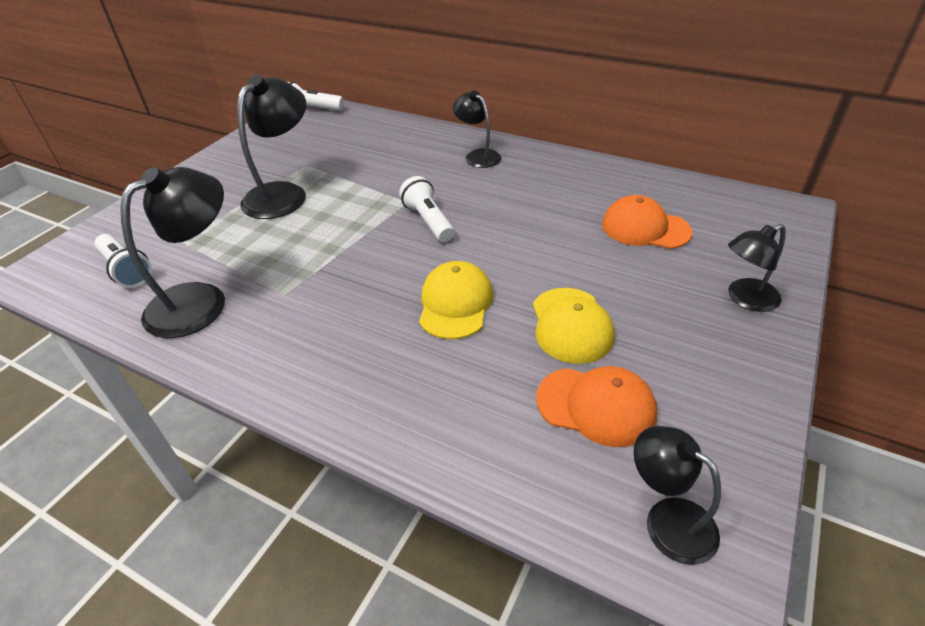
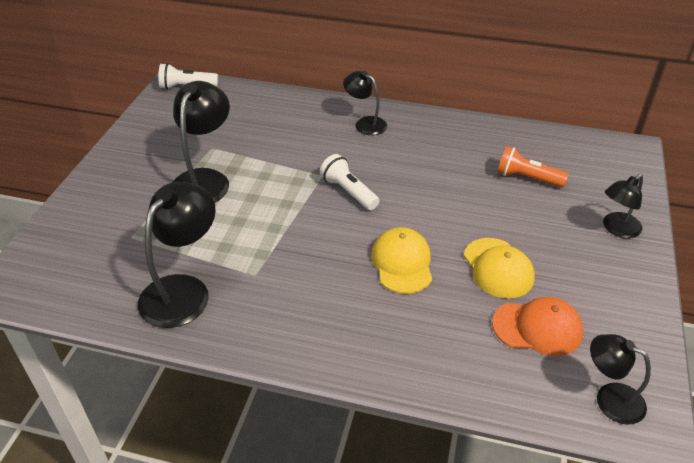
camera: 15 degrees left, 0 degrees up
(126, 270) = (96, 272): white flashlight -> none
(645, 228) = (526, 178): orange cap -> orange flashlight

